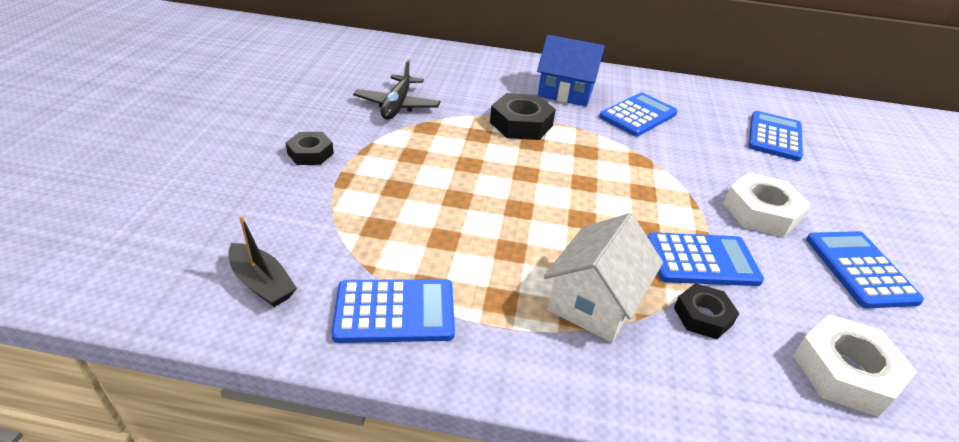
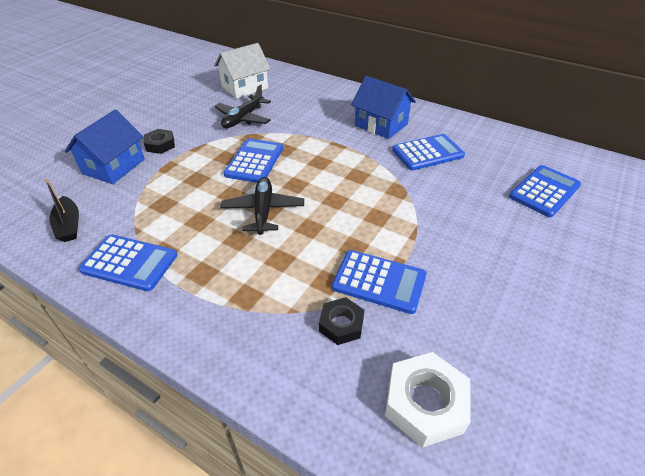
camera: 25 degrees right, 5 degrees up
(265, 192) = (114, 166): none -> blue house
(514, 210) = (263, 211): none -> black plane
(521, 124) = (323, 146): black nut -> none
(595, 301) = (267, 291): white house -> white house (244, 87)
(761, 212) = (469, 254): white nut -> none
(859, 269) = (522, 324): blue calculator -> blue calculator (254, 161)

